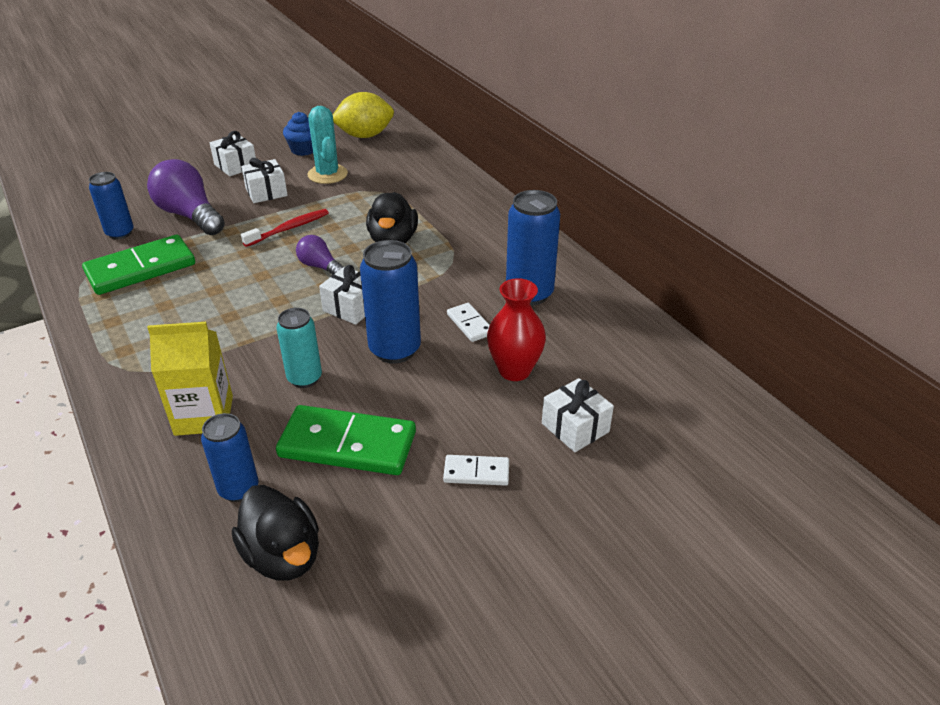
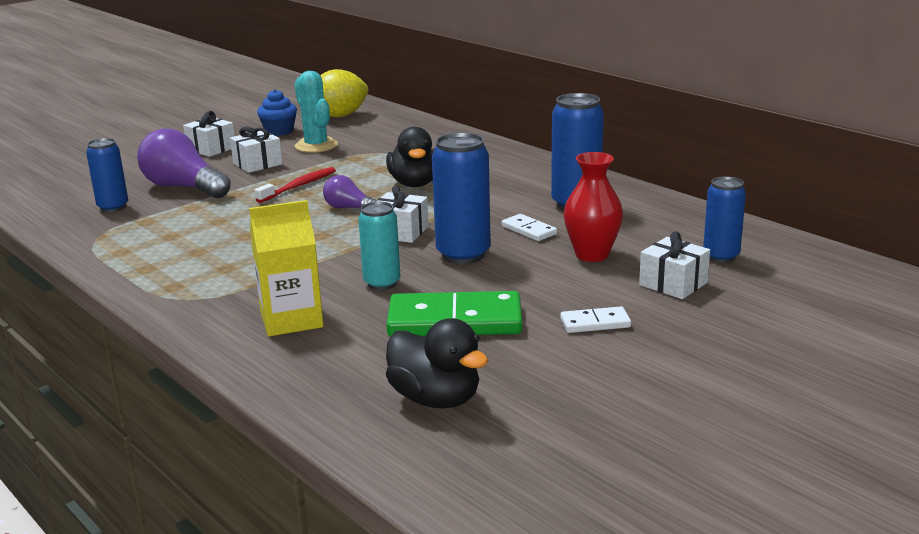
camera: 10 degrees left, 15 degrees down
(141, 269) = (154, 229): green domino -> none
(239, 489) = (361, 363): blue can -> blue can (721, 256)

